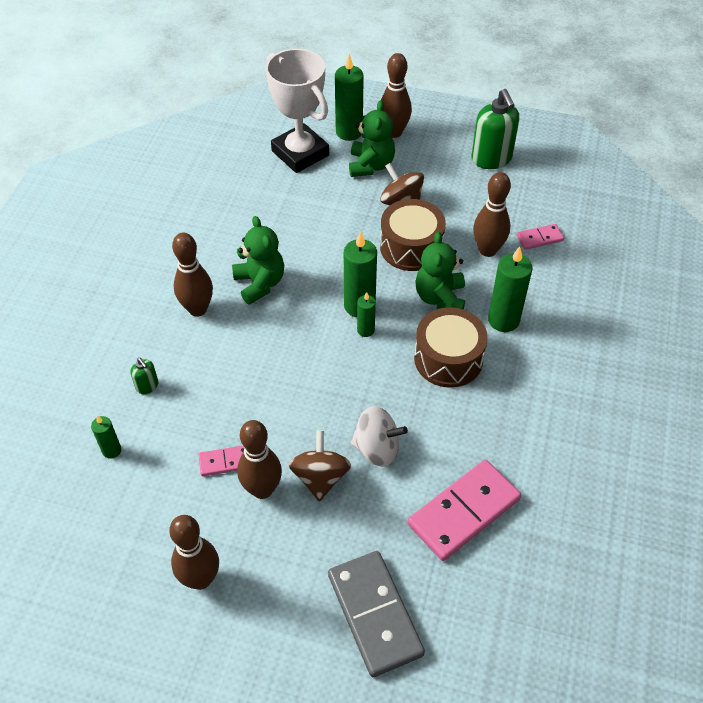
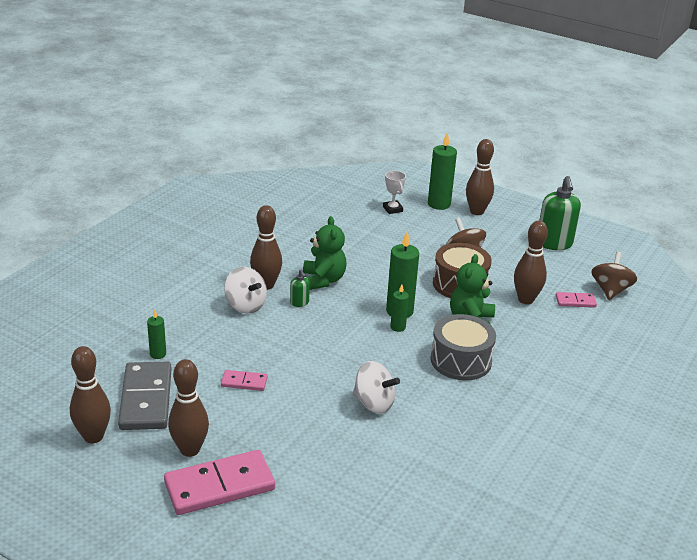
camera: 15 degrees right, 20 degrees down
(147, 386) = (204, 322): green soap dispenser -> green soap dispenser (299, 303)
(185, 347) = (245, 305): none -> white spinning top
(262, 489) = (266, 406): brown bowling pin -> brown bowling pin (93, 436)
(300, 153) = (392, 209): white trophy -> white trophy, size x0.44
(320, 477) = (317, 410): brown spinning top -> brown spinning top (610, 290)
(371, 165) = (448, 228): green teddy bear -> none
(374, 614) = (323, 509): grey domino -> grey domino (146, 399)
(448, 359) = (461, 360): brown drum -> grey drum
(464, 512) = (431, 462): pink domino -> pink domino (219, 486)
(503, 320) = (520, 346): green candle -> none

